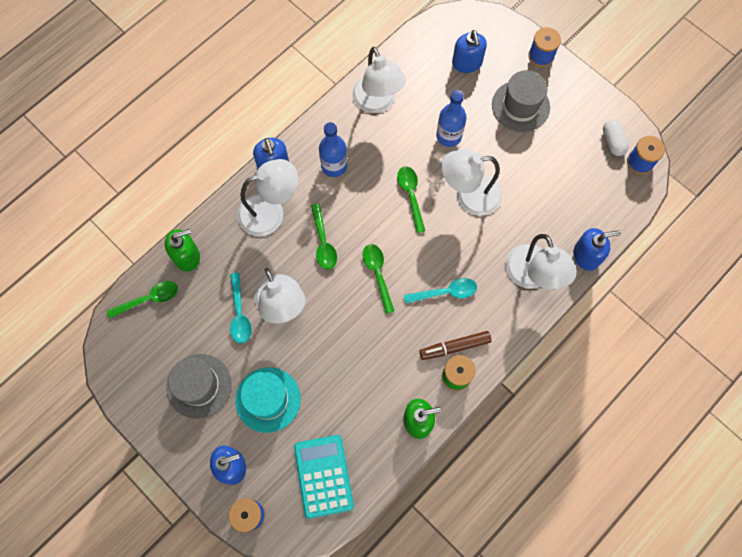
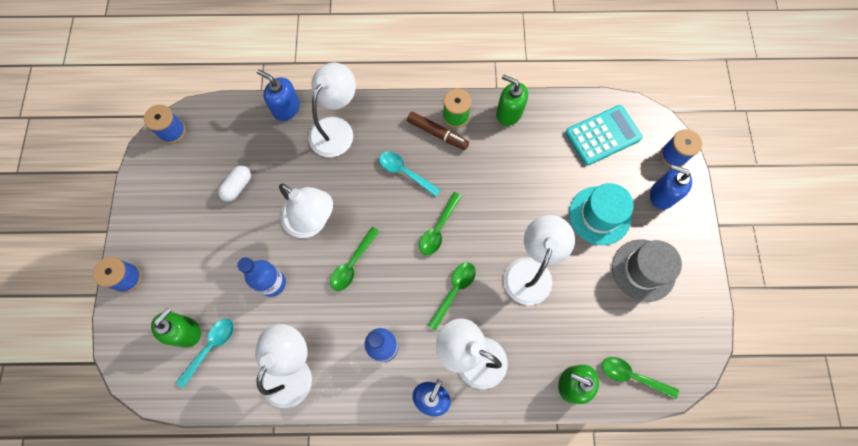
camera: 135 degrees left, 0 degrees up
(239, 313) = (568, 296): turquoise spoon -> turquoise spoon (210, 348)
(323, 476) = (603, 135): turquoise calculator -> turquoise calculator turned 150 degrees counterclockwise
(467, 63) = (186, 331): blue soap dispenser -> green soap dispenser
(520, 106) = (194, 253): grey hat -> none
(612, 141) = (169, 162): white capsule -> white capsule (238, 186)

